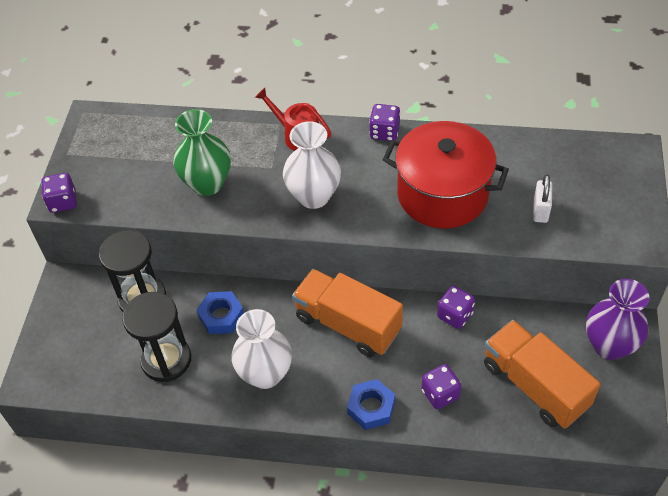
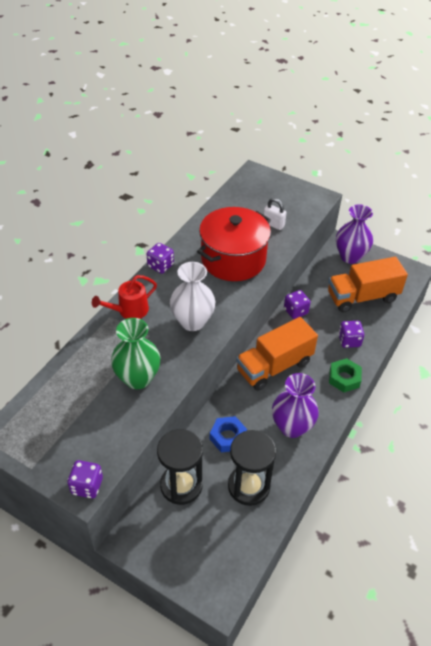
camera: 70 degrees left, 5 degrees down
(265, 374) = (292, 427): white vase -> purple vase
(371, 407) = (344, 378): blue nut -> green nut

